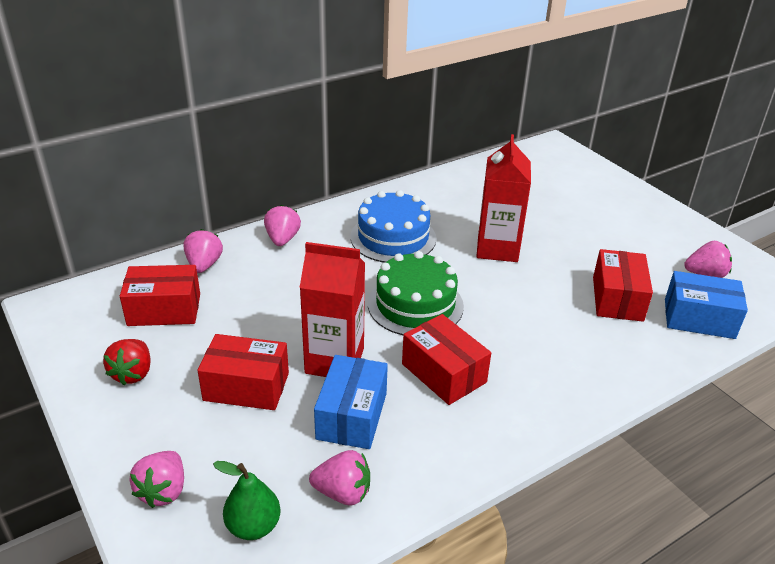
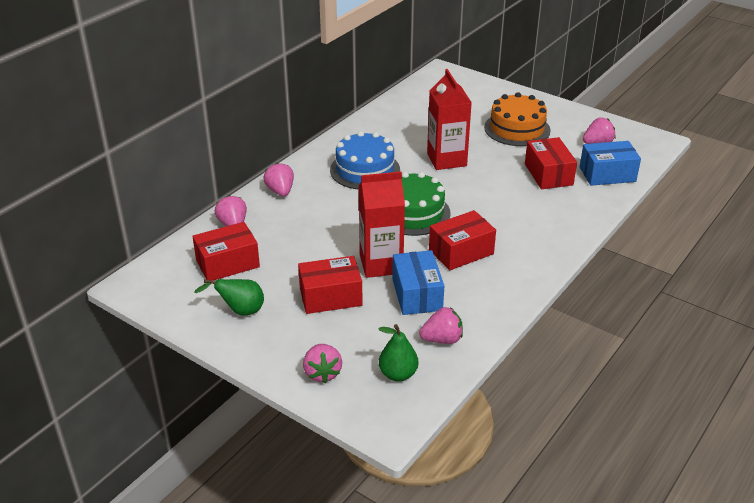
camera: 20 degrees left, 0 degrees up
(133, 373) = (240, 311): red strawberry -> green pear
(443, 373) = (461, 252): red box -> red box turned 60 degrees counterclockwise
(607, 231) = (517, 129): none -> orange cake

